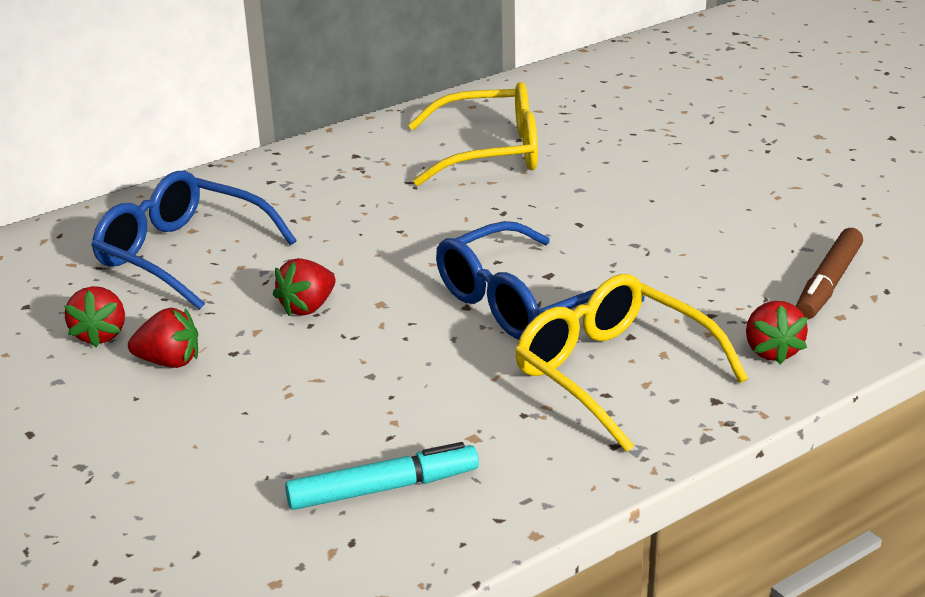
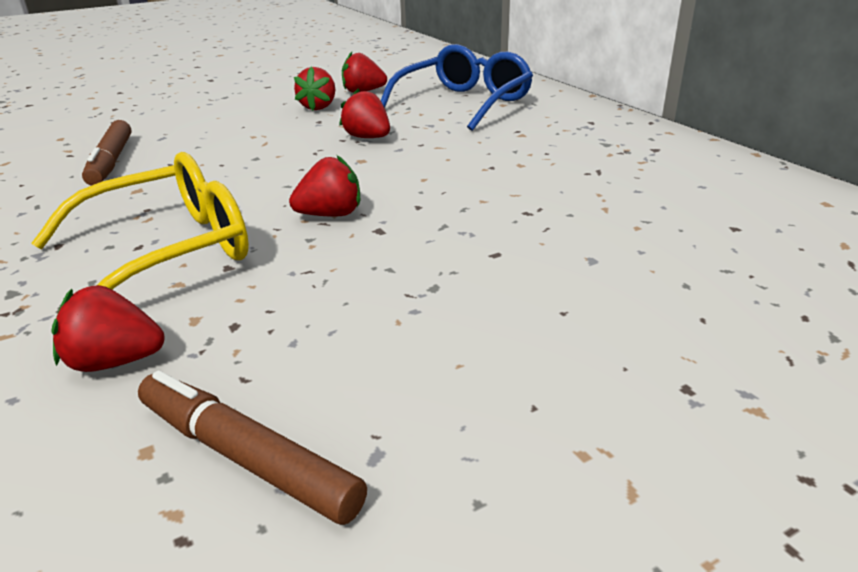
camera: 95 degrees right, 0 degrees up
(383, 488) = (111, 162): turquoise marker -> brown marker
(488, 152) = (684, 208): yellow glasses -> none
(523, 301) = (330, 215): blue glasses -> red strawberry

